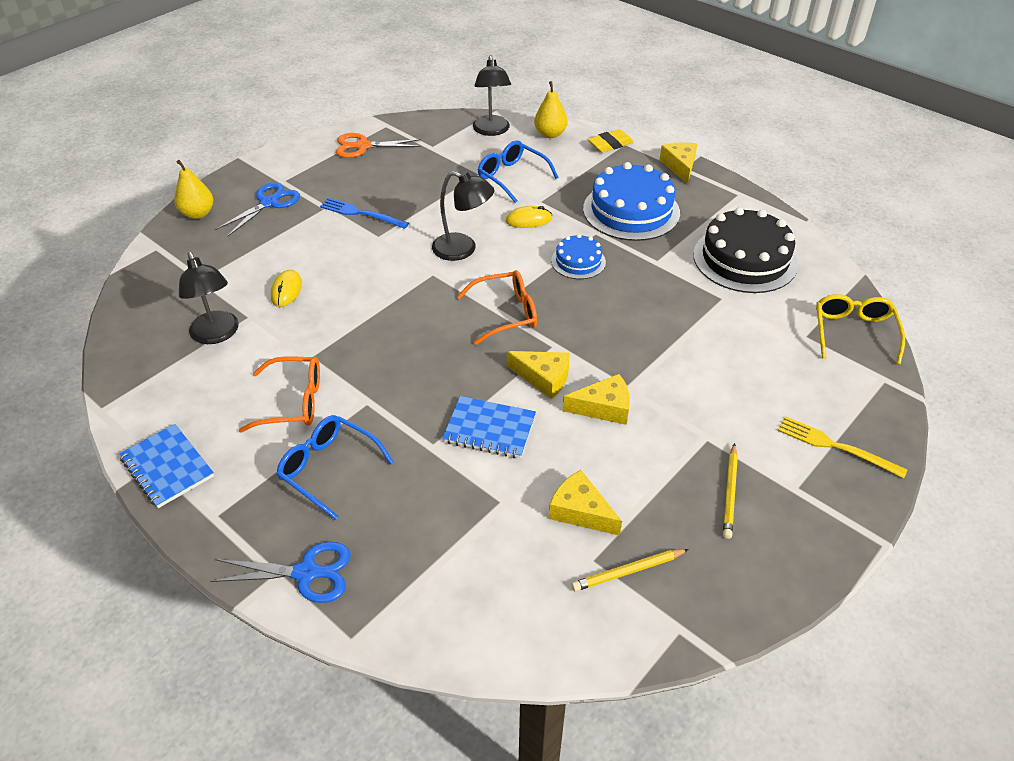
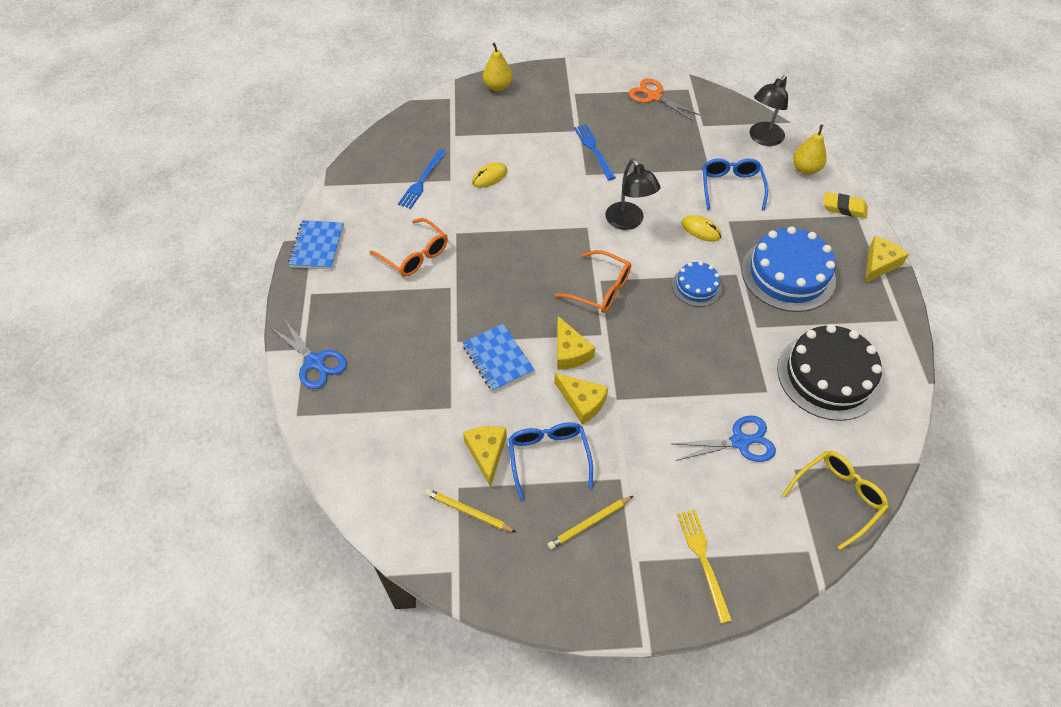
camera: 45 degrees right, 10 degrees up
(217, 335) = (422, 180): black lamp -> blue fork
(269, 203) = (546, 105): blue scissors -> blue scissors (739, 442)
(329, 469) = (388, 311): blue glasses -> blue glasses (548, 458)

